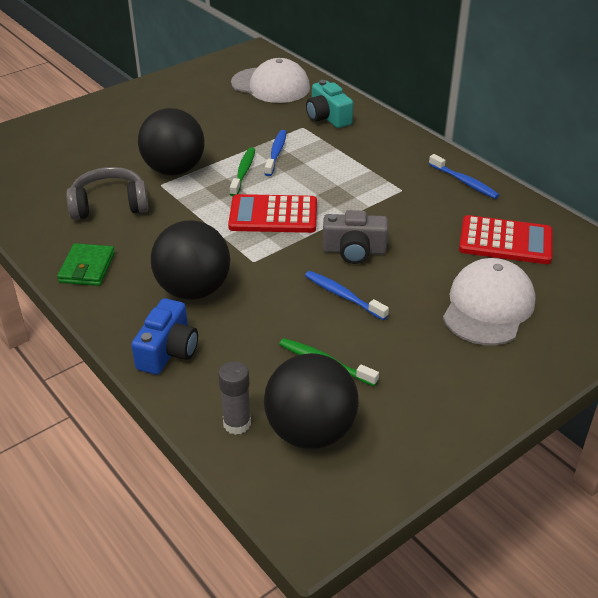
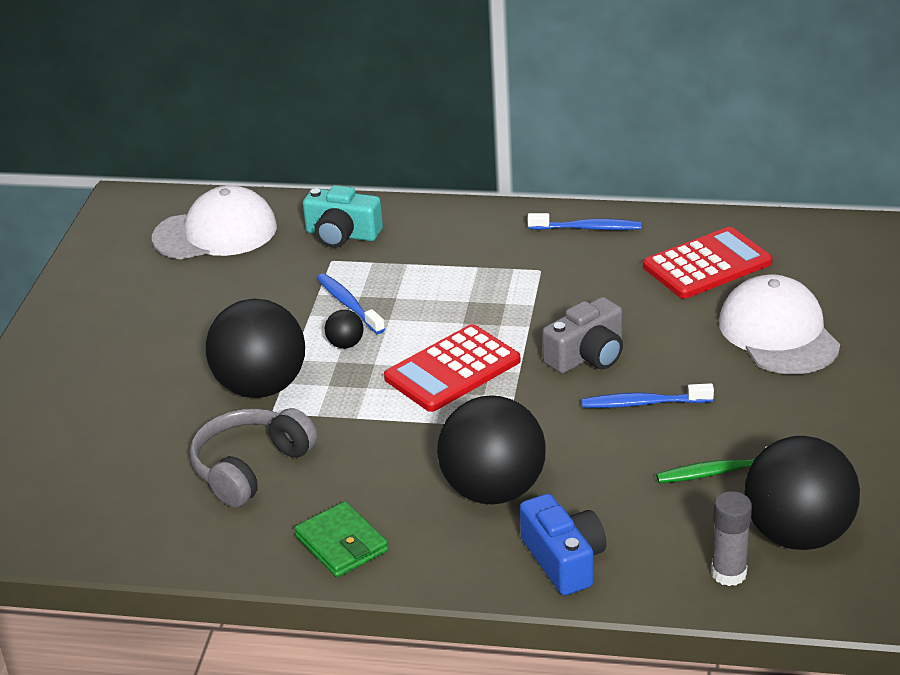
camera: 40 degrees left, 5 degrees down
(243, 172) = (345, 344): green toothbrush -> black ball

